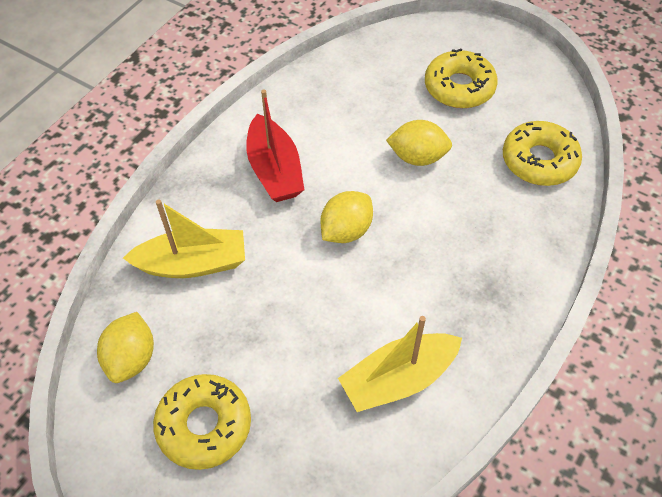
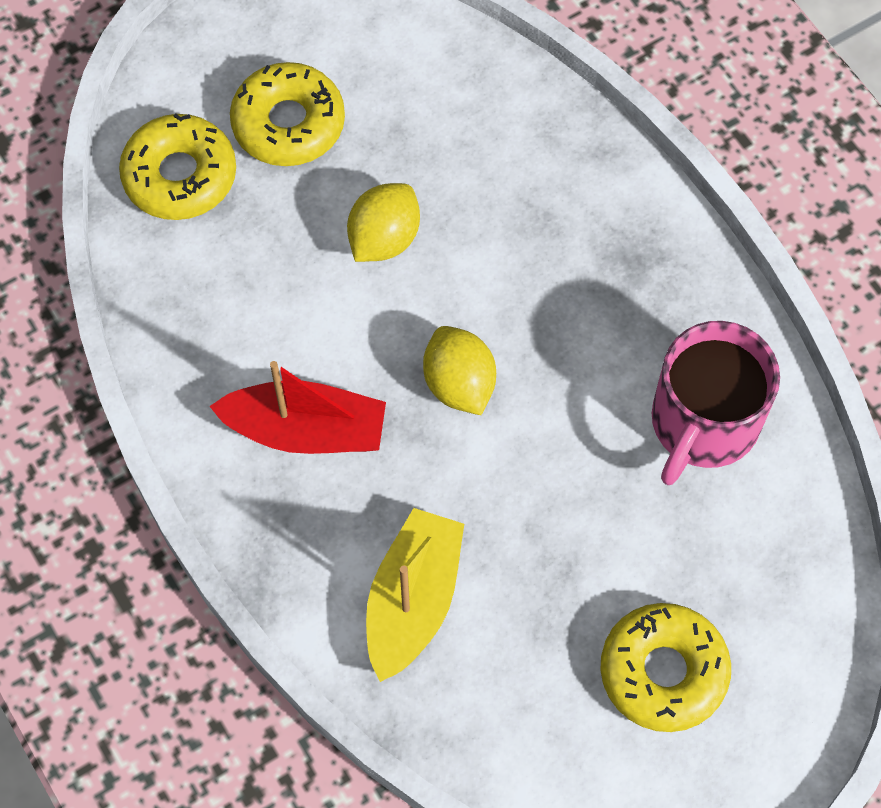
camera: 65 degrees left, 10 degrees up
(131, 358) = (526, 730): yellow lemon -> none
(398, 379) = (703, 423): yellow boat -> pink mug
(539, 161) = (470, 98): yellow donut -> yellow donut (180, 176)

